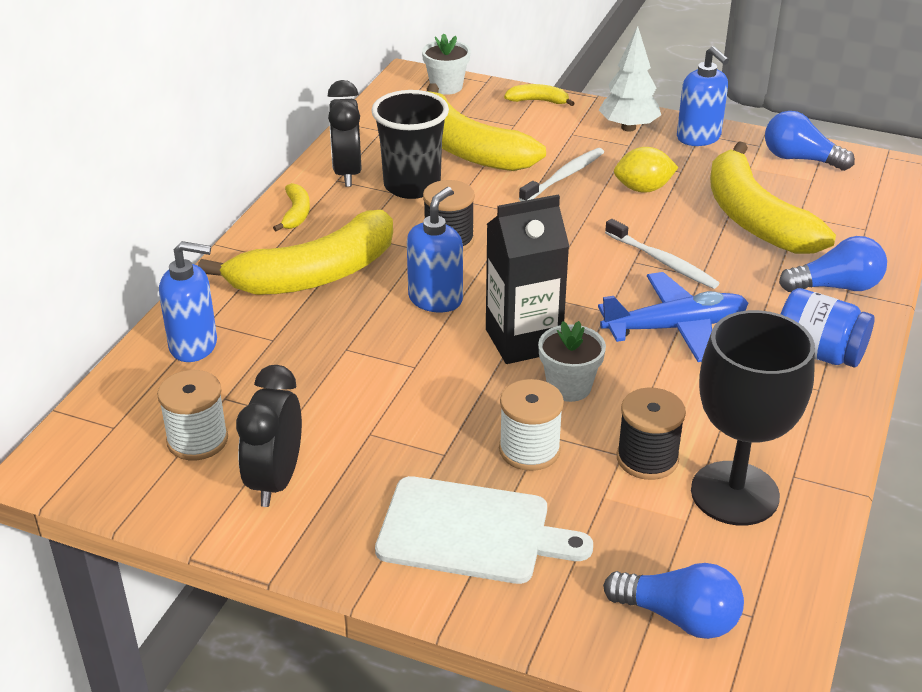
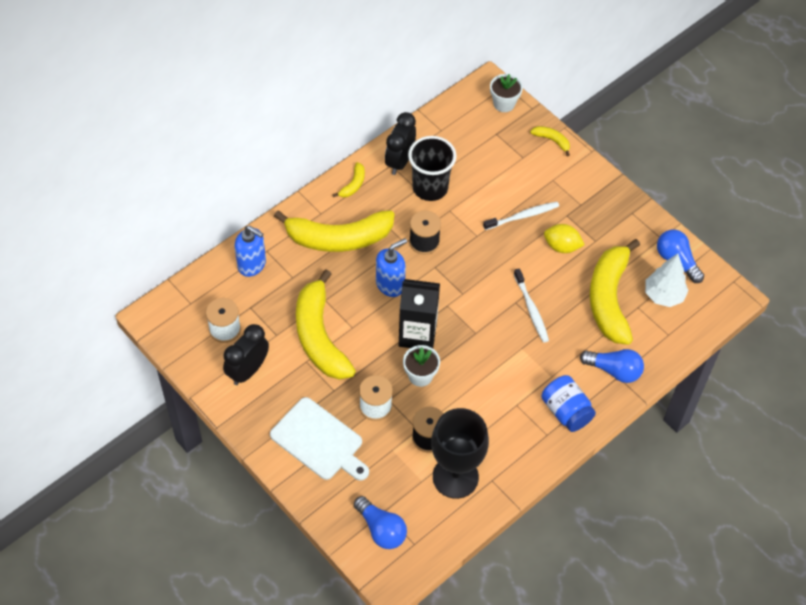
camera: 25 degrees right, 20 degrees up
(466, 148) = (481, 168): yellow banana -> yellow banana (319, 336)
(628, 127) = (591, 188): white tree -> white tree (663, 295)
(675, 327) = (503, 360): blue plane -> none
(699, 138) = (628, 216): blue soap dispenser -> none

